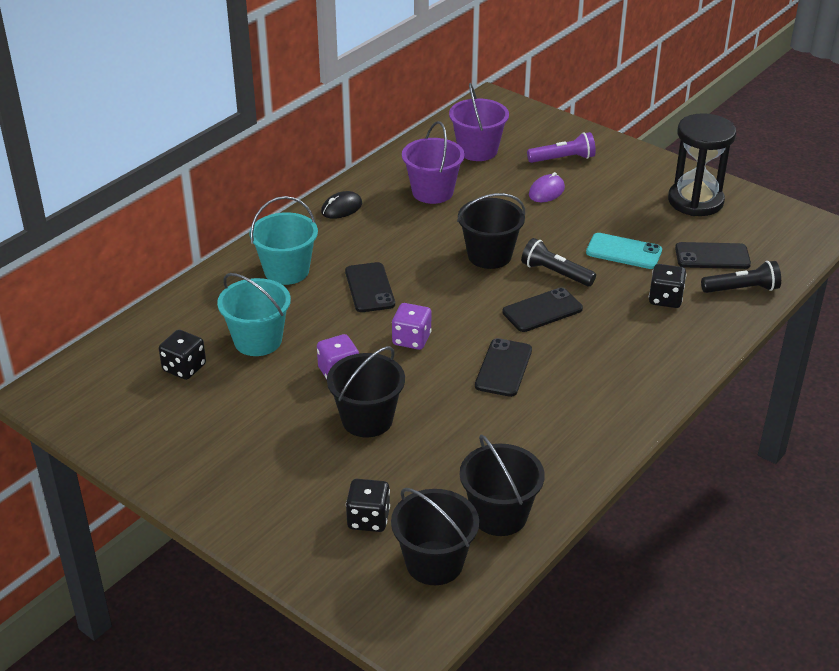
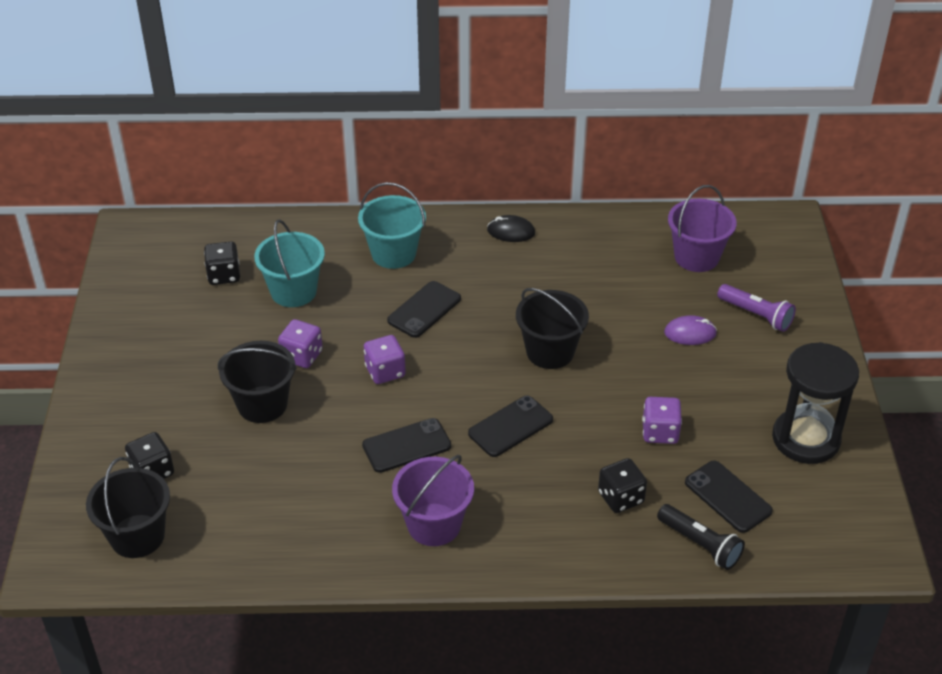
camera: 50 degrees right, 5 degrees up
(432, 192) = (599, 267): purple bucket -> purple bucket (434, 524)
(499, 515) = (223, 544): black bucket -> none
(542, 310) = (510, 426): black phone -> black phone turned 60 degrees counterclockwise
(555, 273) = (573, 406): black flashlight -> none
(624, 252) = (660, 432): turquoise phone -> purple dice

